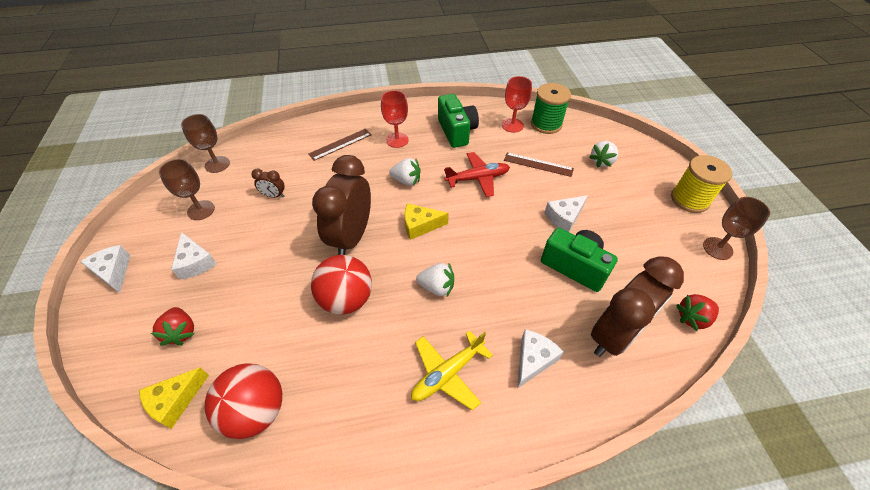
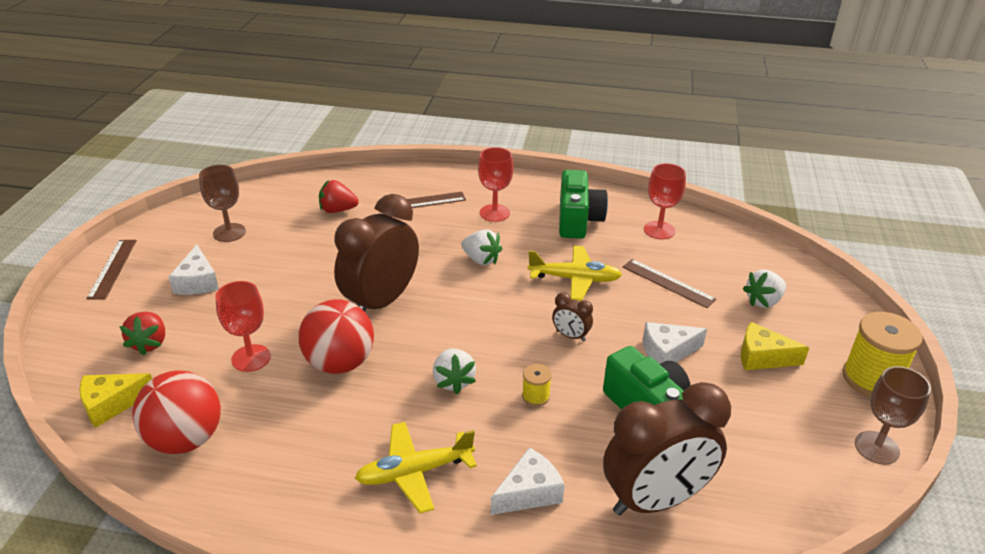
camera: 20 degrees right, 15 degrees down
(113, 272) = (112, 268): white cheese -> brown ruler
(217, 164) = (270, 191): brown goblet -> none
(274, 195) = (316, 237): brown clock -> brown clock (570, 336)
(274, 318) = (251, 358): none -> red goblet
(420, 225) = (470, 312): yellow cheese -> yellow cheese (762, 357)
(437, 287) = (453, 381): white strawberry -> white strawberry turned 45 degrees clockwise
(478, 178) = (575, 279): red plane -> yellow plane
(499, 280) = (535, 396): none -> yellow spool
(546, 124) = (708, 239): green spool -> none
(692, 318) = (782, 516): red strawberry -> red strawberry (337, 210)

